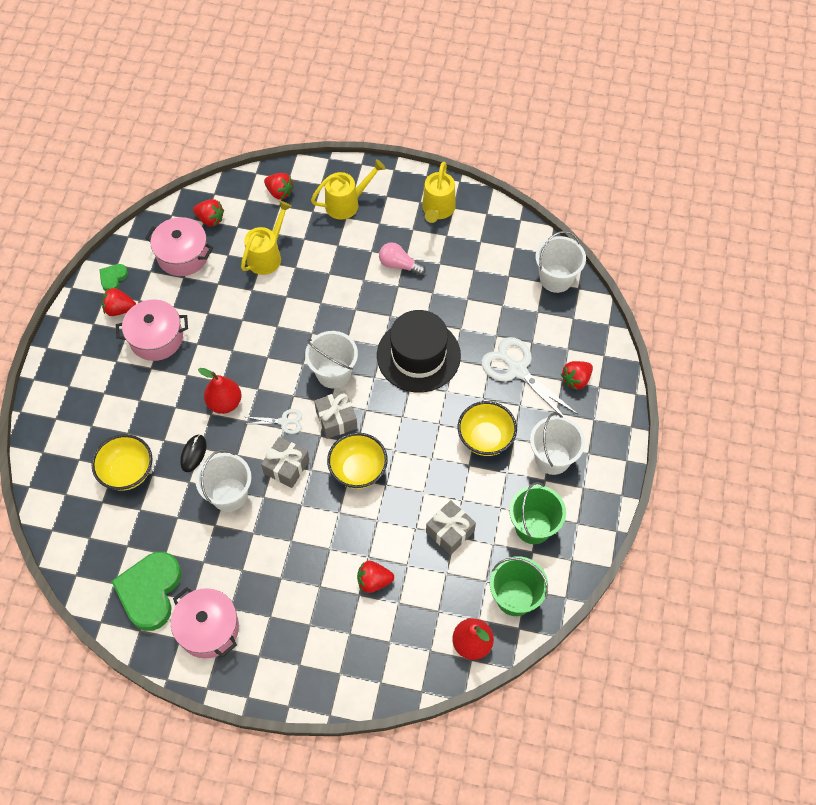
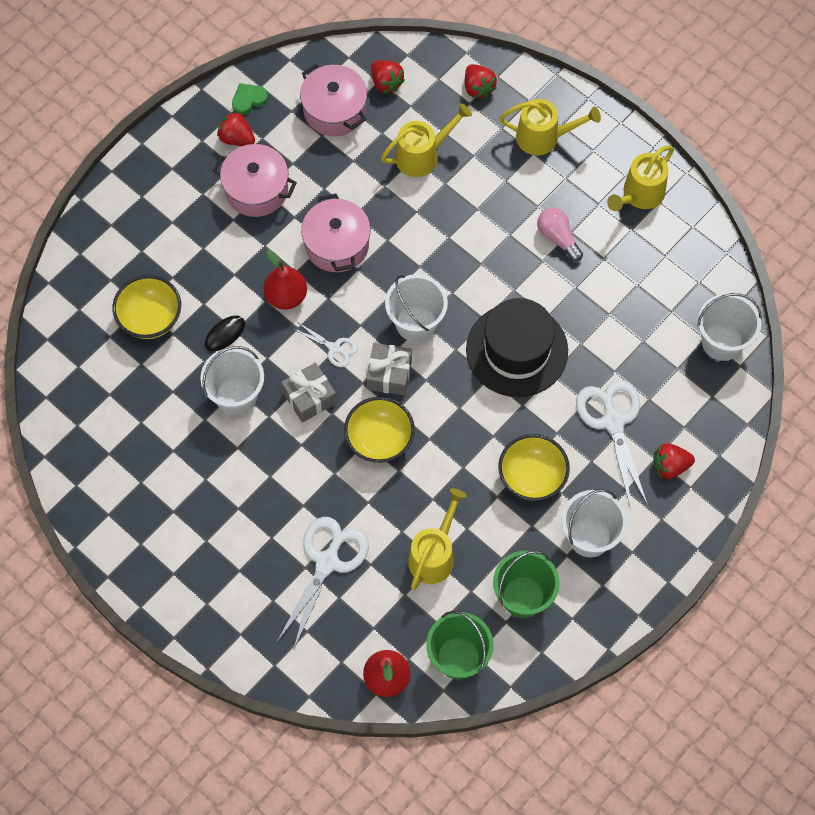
camera: 30 degrees right, 5 degrees up
(150, 591) = (106, 452): green heart -> none
(208, 629) = (141, 520): pink pot -> pink pot (337, 244)
(374, 581) = (327, 562): red strawberry -> white scissors
(450, 531) = (434, 554): grey gift -> yellow watering can

